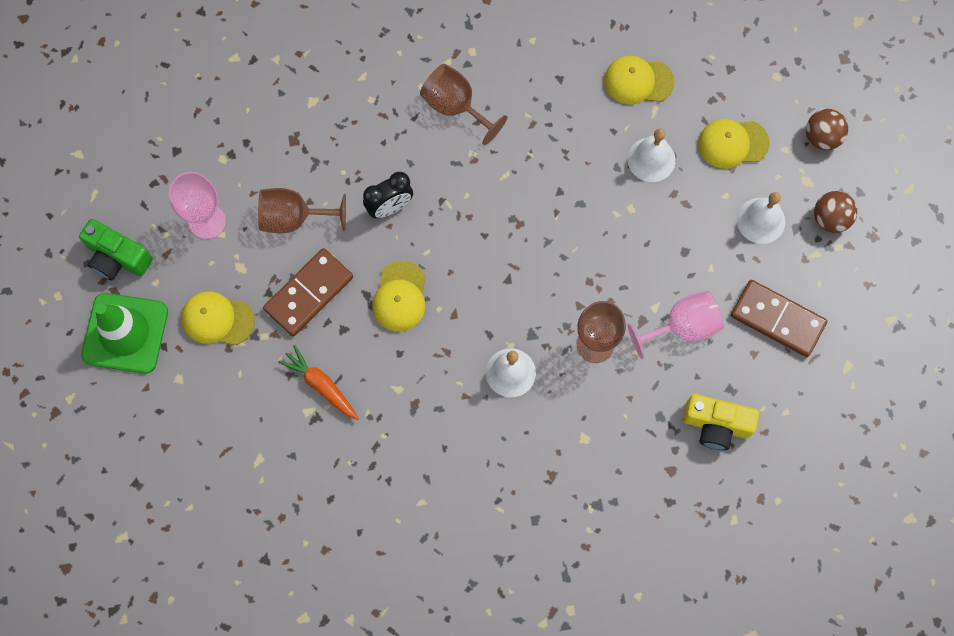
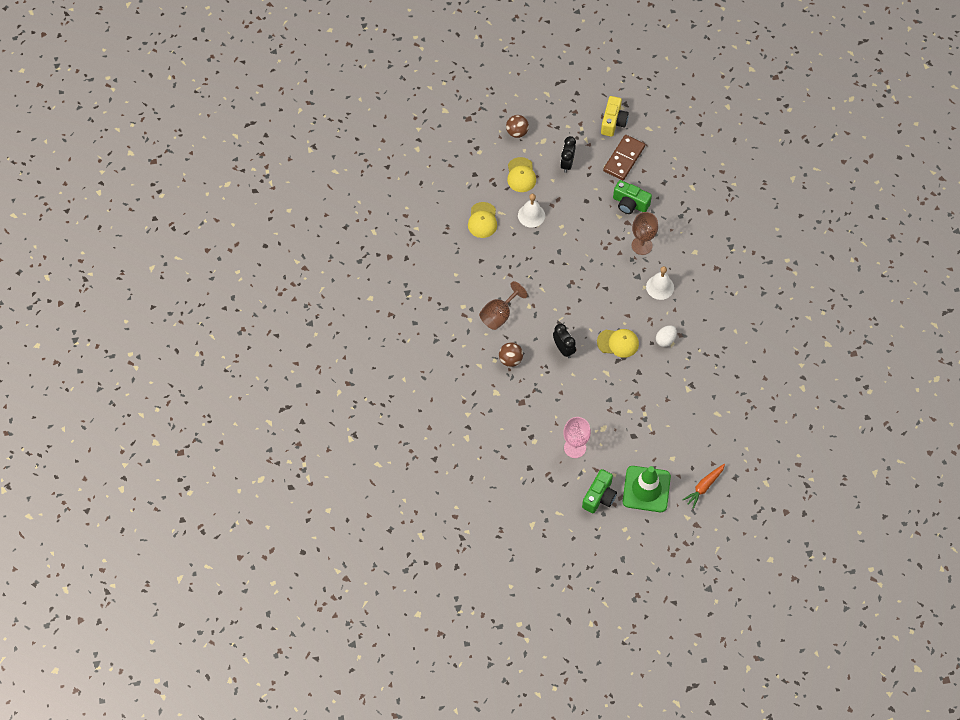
camera: 90 degrees left, 10 degrees down
(217, 319) = (635, 439): yellow cap -> none
(294, 218) = (571, 400): brown goblet -> none
(309, 293) = (618, 390): brown domino -> none
(321, 385) = (672, 382): orange carrot -> orange carrot (704, 486)
(405, 377) = (665, 340): none -> white egg
(682, 327) = (630, 203): pink goblet -> green camera
(716, 425) = (684, 190): yellow camera -> yellow camera (613, 122)
(761, 220) = (567, 164): white bell -> black clock
(830, 219) = (565, 131): brown ball -> brown ball (510, 359)

